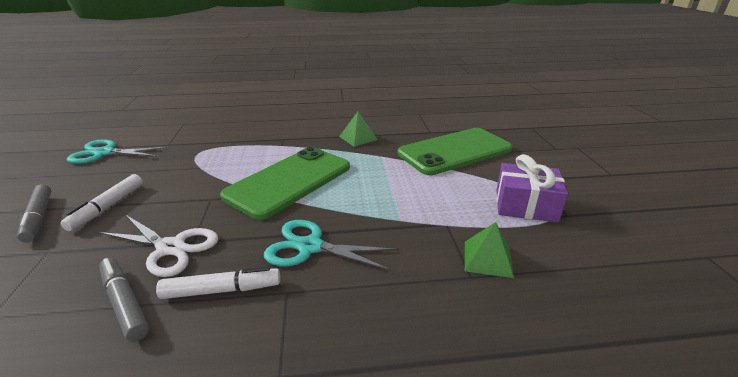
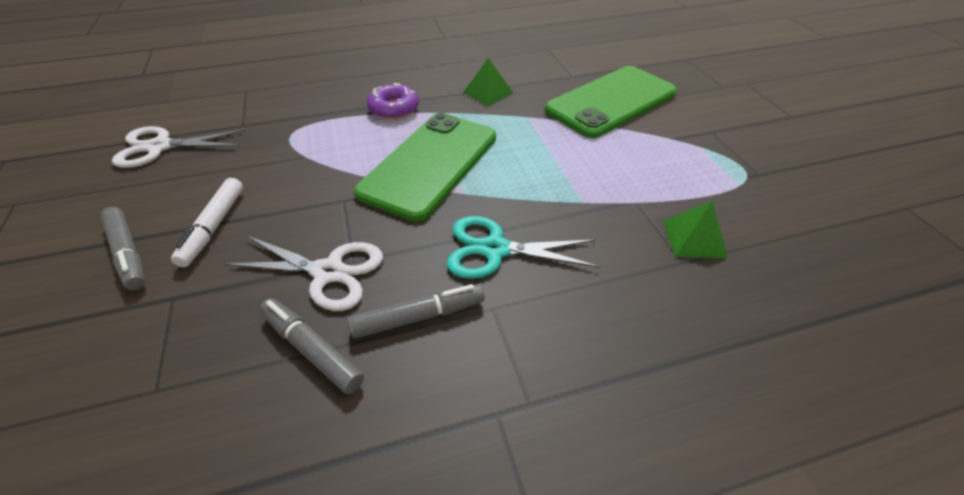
camera: 10 degrees left, 15 degrees up
(105, 153) = (160, 147): turquoise scissors -> white scissors
(222, 290) = (418, 317): white marker -> grey marker
(282, 143) = (394, 109): none -> purple donut
(525, 205) = (713, 167): purple gift -> none

